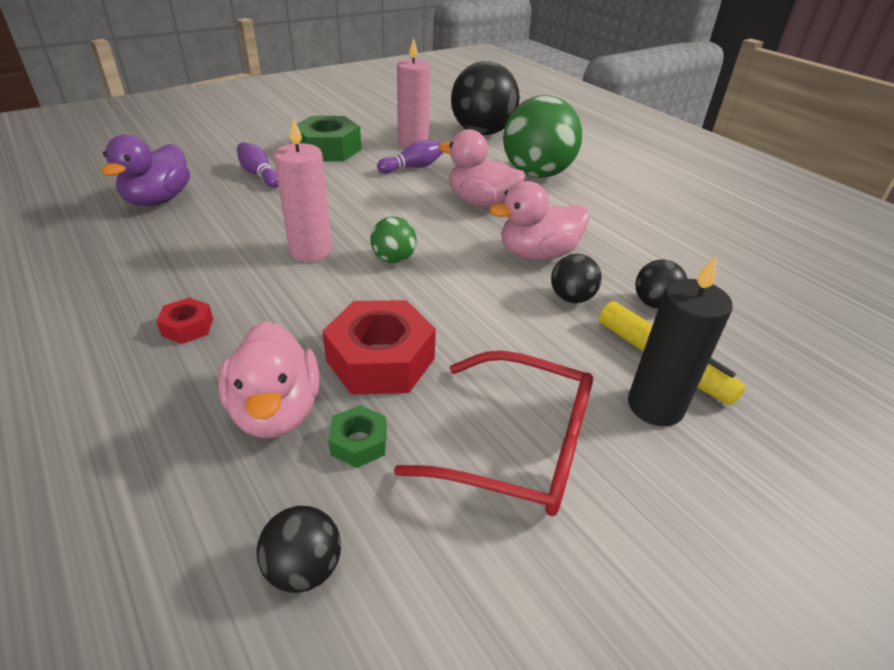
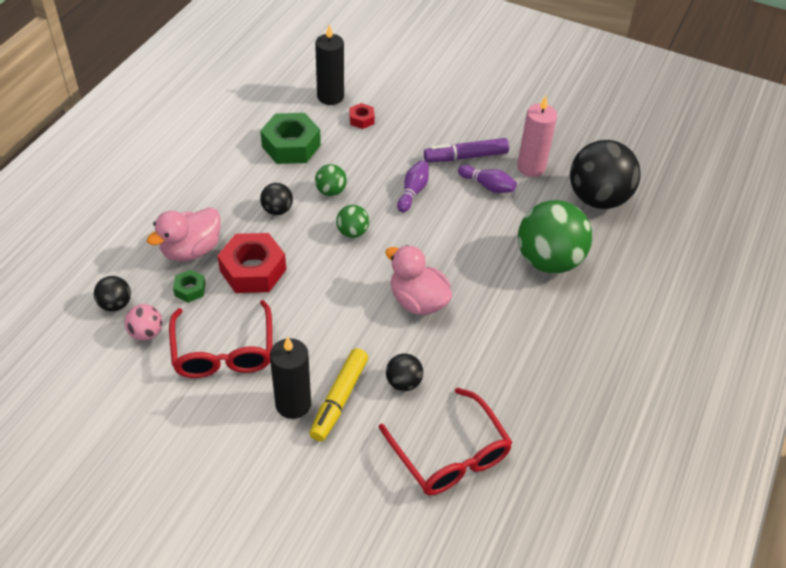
camera: 60 degrees right, 10 degrees up
(158, 200) = (330, 97): purple duck -> black candle
(187, 327) = (227, 184): red nut -> red nut (361, 119)
(259, 175) = (401, 118): purple bowling pin -> purple bowling pin (413, 192)
(310, 251) = (331, 191): pink candle -> green ball
(328, 149) = (472, 129): green nut -> green nut (291, 146)
(361, 164) = (465, 156): none -> purple marker
(412, 540) = (146, 333): none -> pink ball
(481, 202) = (467, 245): pink duck -> none
(571, 298) = (376, 336): black ball -> black ball (277, 210)
(770, 309) = (449, 454): none -> red glasses

